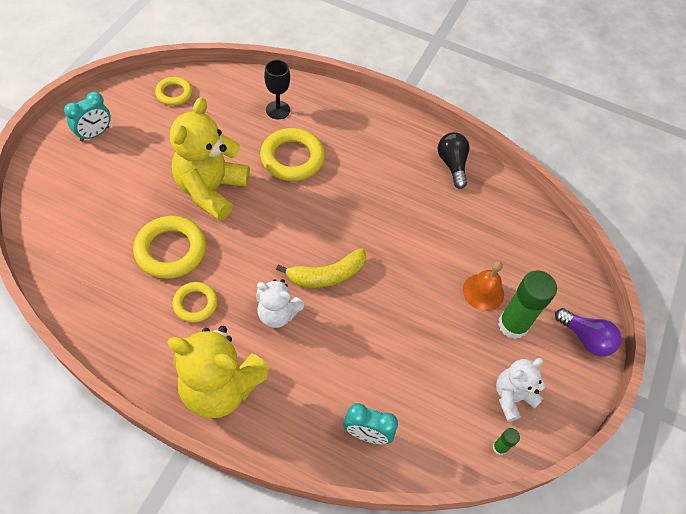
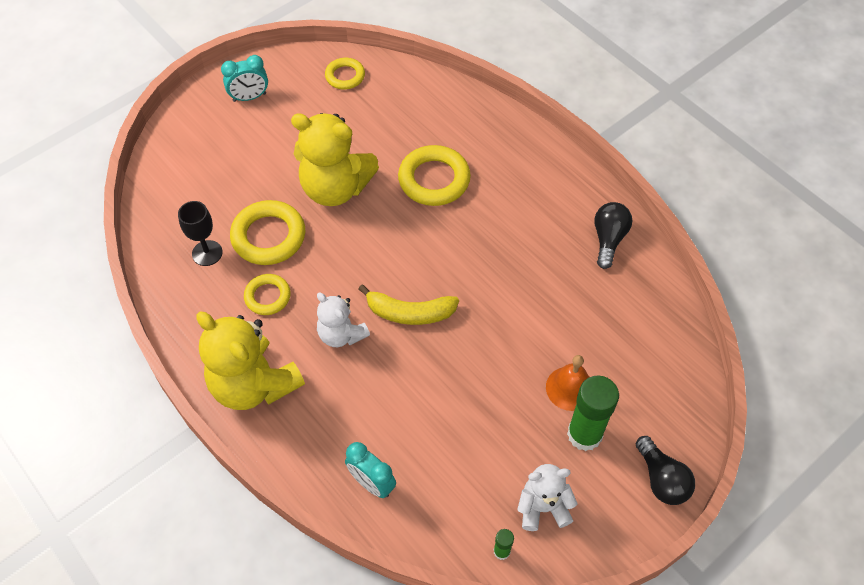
camera: 30 degrees right, 0 degrees up
(211, 190) = (335, 188): yellow teddy bear -> yellow teddy bear turned 120 degrees counterclockwise
(278, 110) = (444, 123): black goblet -> black goblet (207, 253)
(585, 338) = (661, 479): purple light bulb -> black light bulb

